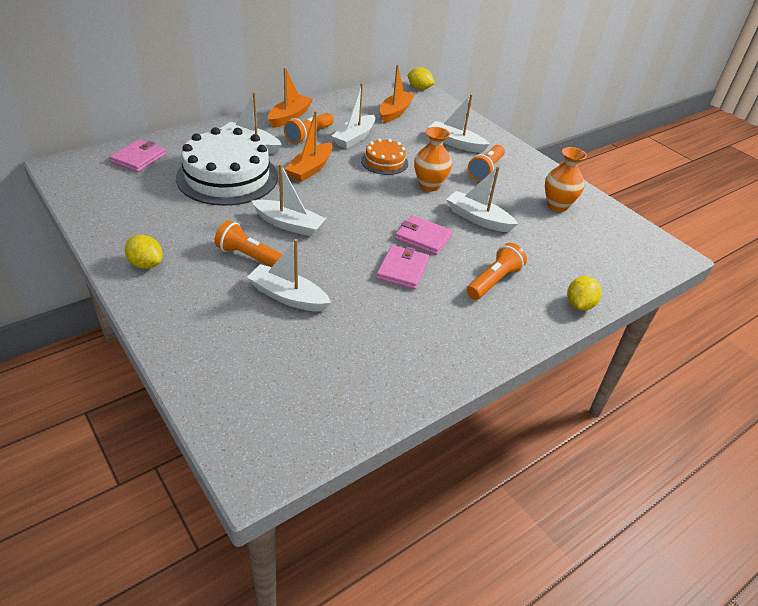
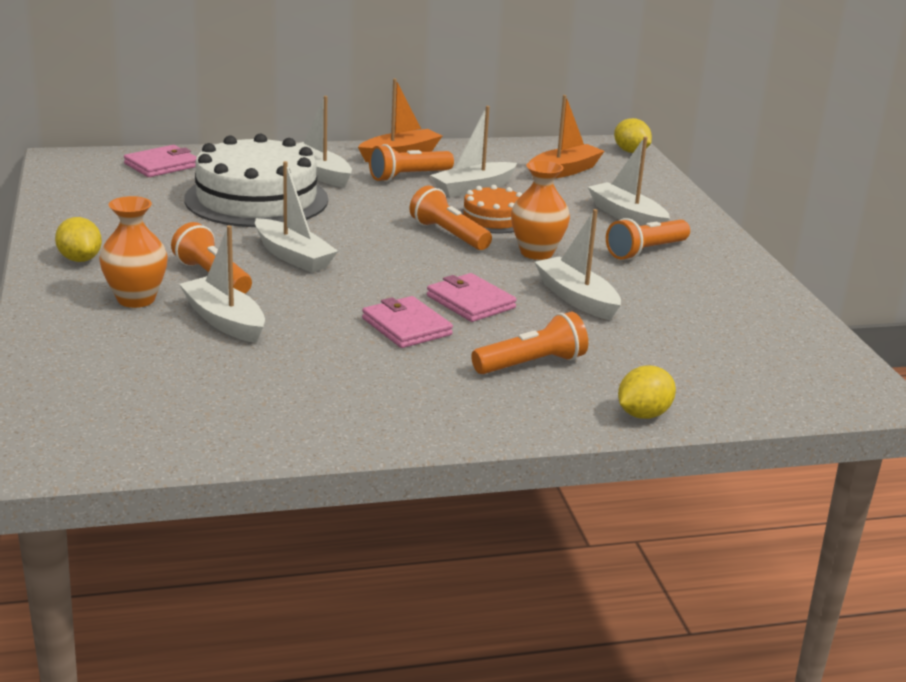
camera: 25 degrees right, 15 degrees down
(310, 169) = (377, 209): orange boat -> none
(369, 182) = (448, 235): none -> orange flashlight
(402, 269) = (406, 327): pink wallet -> pink wallet turned 75 degrees counterclockwise
(557, 205) = (725, 307): orange vase -> orange vase (136, 299)

